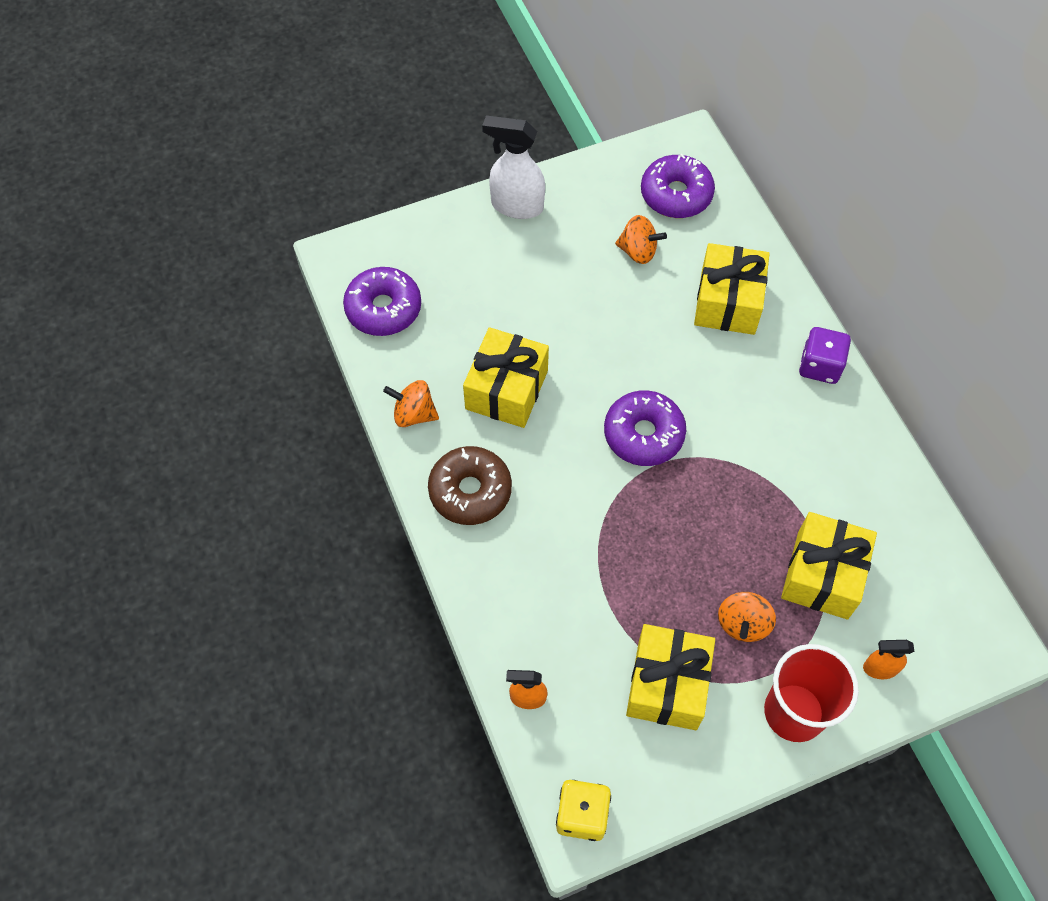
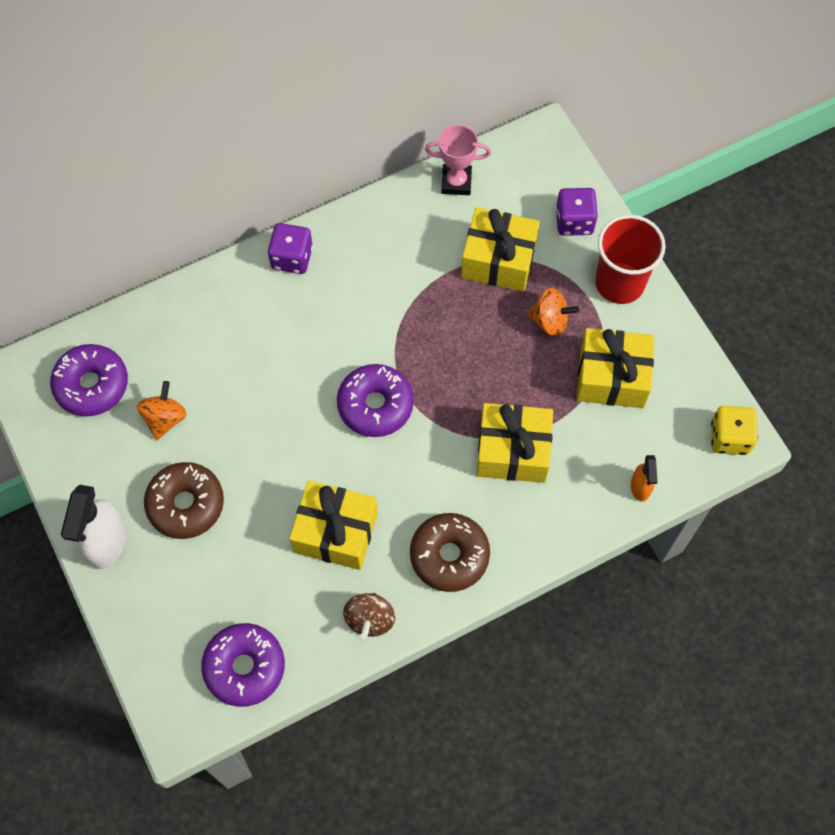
camera: 95 degrees left, 5 degrees up
(414, 414) = (370, 619): orange spinning top -> brown spinning top
(548, 266) = (186, 504): none -> brown donut
(728, 302) = (224, 335): yellow gift -> yellow gift (513, 451)
(879, 668) = (574, 221): orange spray bottle -> purple dice
(927, 539) = (456, 182): none -> pink trophy

